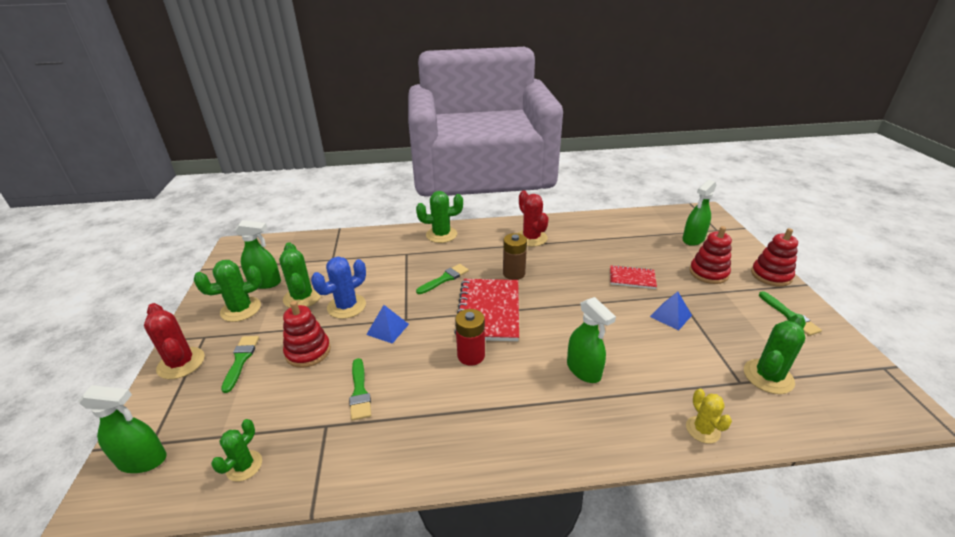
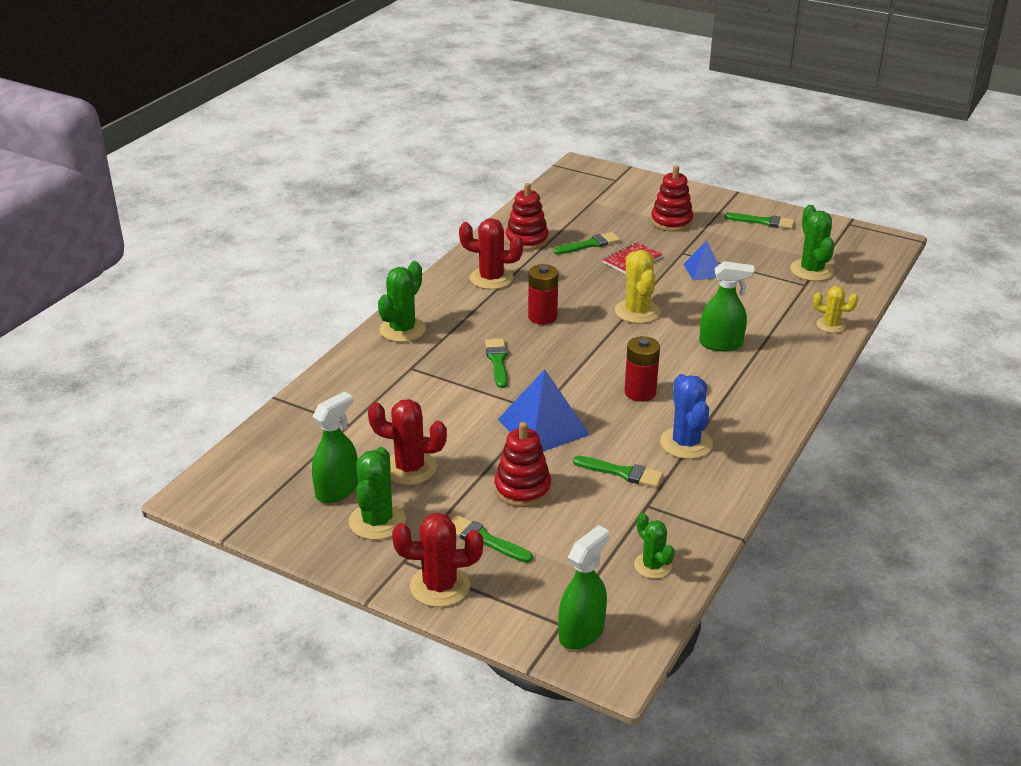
camera: 55 degrees left, 0 degrees up
(302, 297) = (409, 468): green cactus -> red cactus
(346, 306) = (469, 441): blue cactus -> blue cactus (686, 443)
(387, 329) = (543, 427): blue pyramid -> blue pyramid, size x1.72
(489, 311) = (586, 356): red notebook -> none
(514, 273) = (542, 317): brown battery -> red battery
(571, 309) = (637, 312): none -> yellow cactus
(623, 254) = (589, 244): none -> green brush
(693, 239) = (614, 199): green spray bottle -> none
(771, 275) = (709, 198): red stacking toy -> red stacking toy (527, 240)

